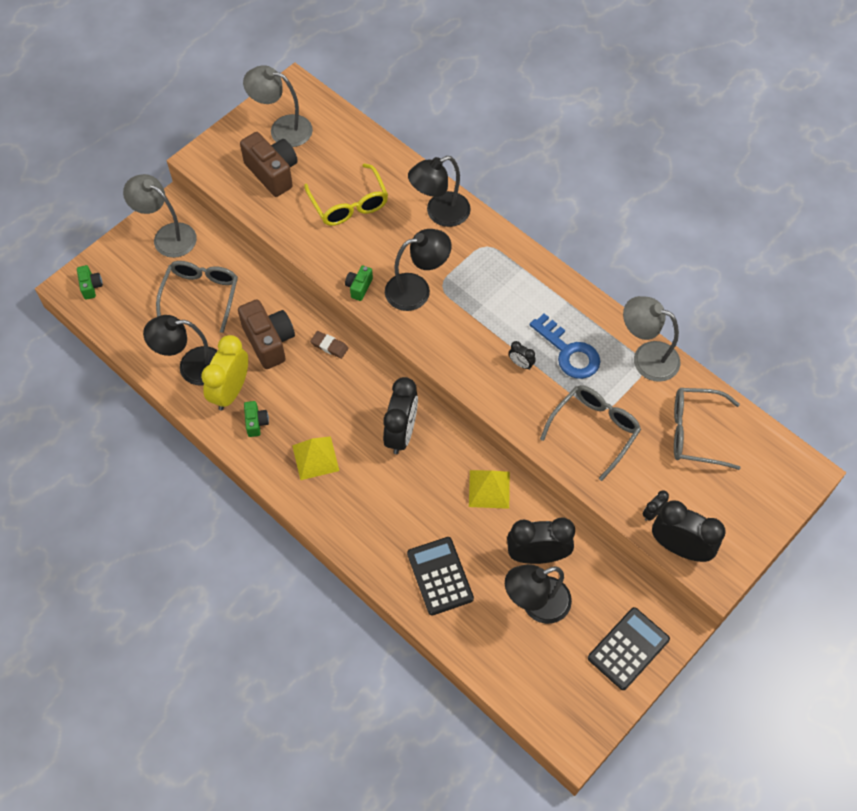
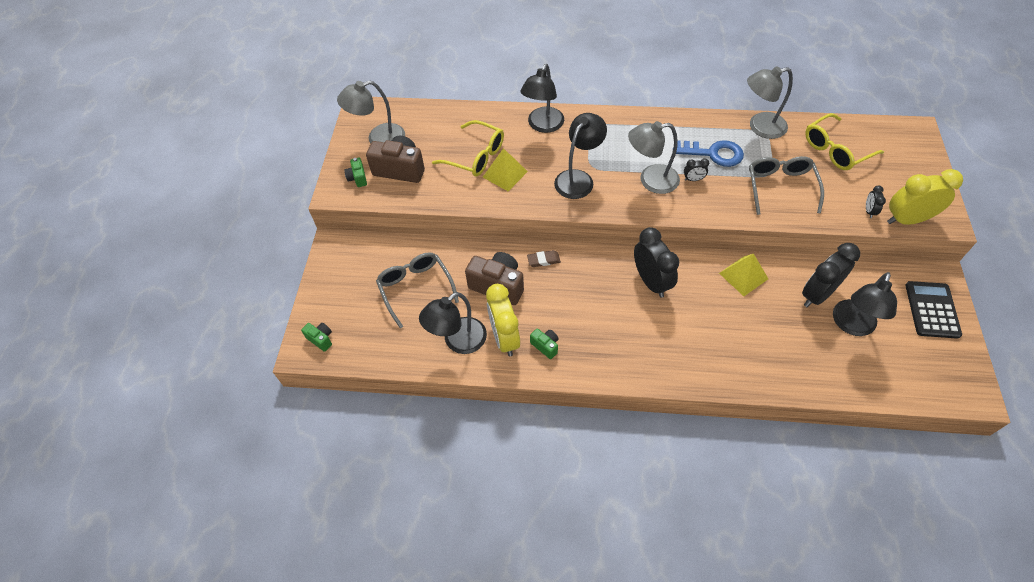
camera: 35 degrees left, 5 degrees down
(167, 236) = (349, 266): grey lamp -> grey lamp (650, 180)
(315, 458) = (612, 339): yellow pyramid -> yellow pyramid (505, 174)
(359, 287) = (538, 202): green camera -> green camera (358, 178)
(440, 576) = (776, 354): black calculator -> none
(679, 547) = (907, 219): black clock -> yellow clock
(694, 432) = (835, 150): grey glasses -> yellow glasses

